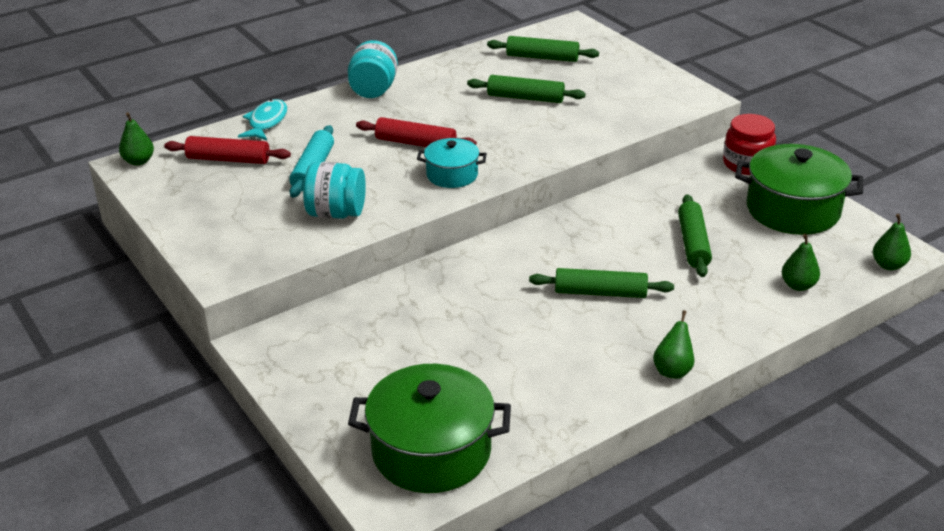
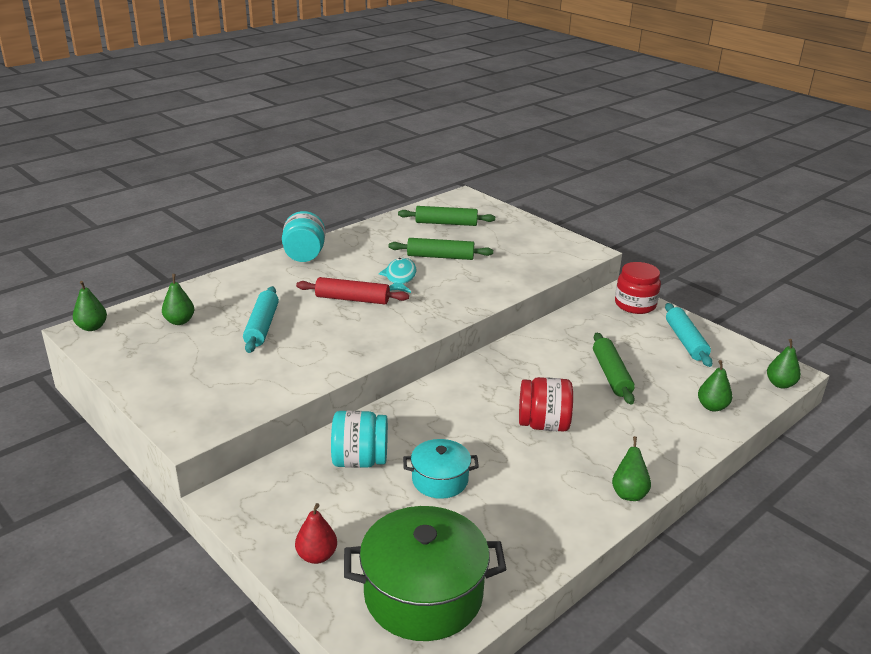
camera: 10 degrees left, 5 degrees down
(228, 159) = (179, 321): red rolling pin -> green pear
(266, 122) = (211, 286): turquoise fish -> turquoise fish (400, 277)
(333, 406) = (316, 556): none -> red pear
(336, 213) = (291, 365): turquoise jar -> turquoise jar (359, 460)
(452, 175) = (391, 325): turquoise pot -> turquoise pot (440, 480)
(600, 293) = (543, 424): green rolling pin -> red jar
(792, 210) = (685, 341): green pot -> turquoise rolling pin

